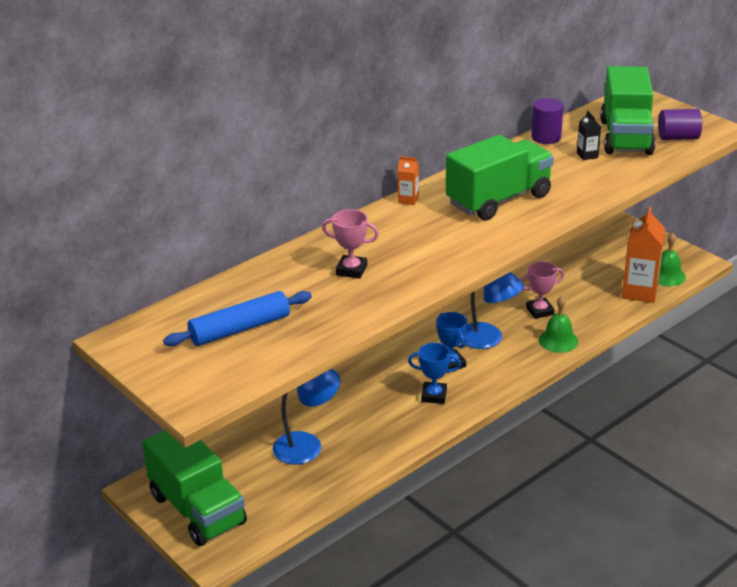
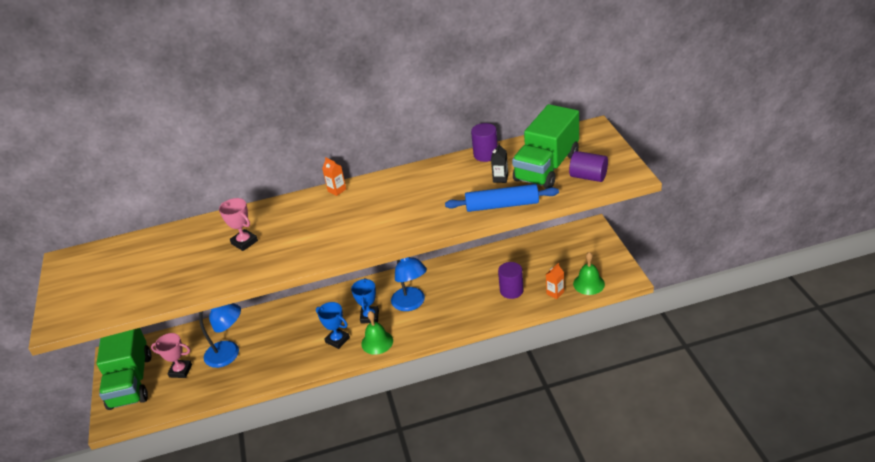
camera: 30 degrees right, 5 degrees up
(240, 329) = (136, 272): blue rolling pin -> blue rolling pin (502, 205)
(498, 200) = (397, 205): green truck -> none
(539, 311) = (467, 289): pink trophy -> pink trophy (180, 371)
(558, 340) = (459, 319): green bell -> green bell (377, 342)
(590, 301) = (511, 290): none -> purple cylinder
(639, 292) = (555, 293): orange carton -> orange carton, size x0.48

